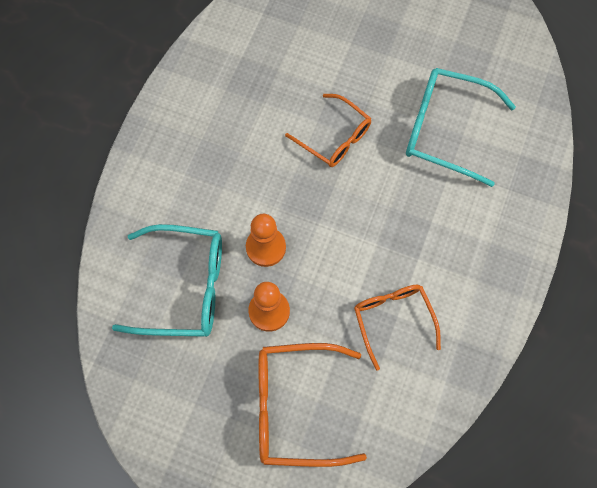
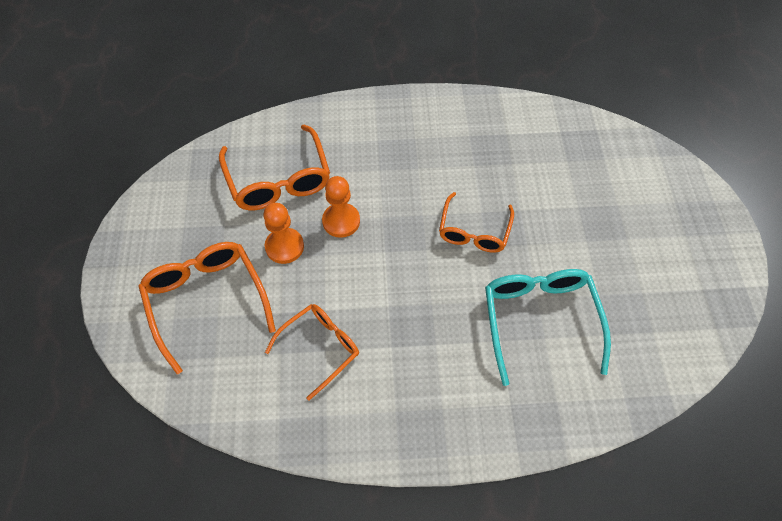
camera: 65 degrees right, 10 degrees down
(183, 287) = (278, 179): turquoise glasses -> orange glasses

